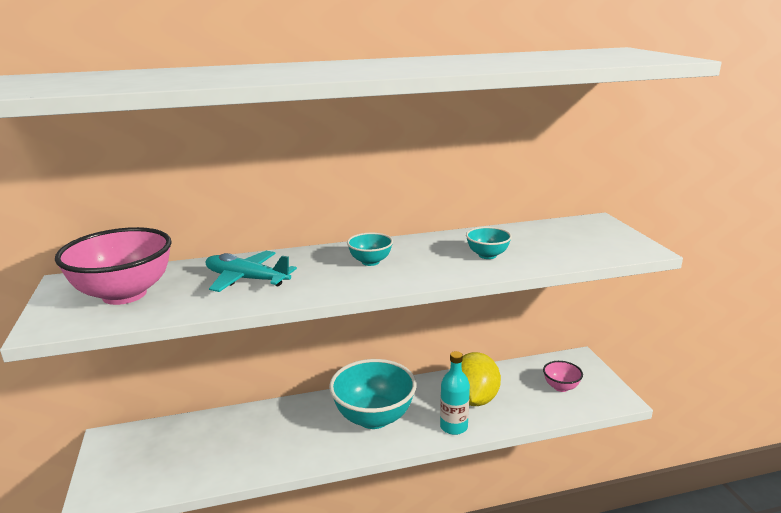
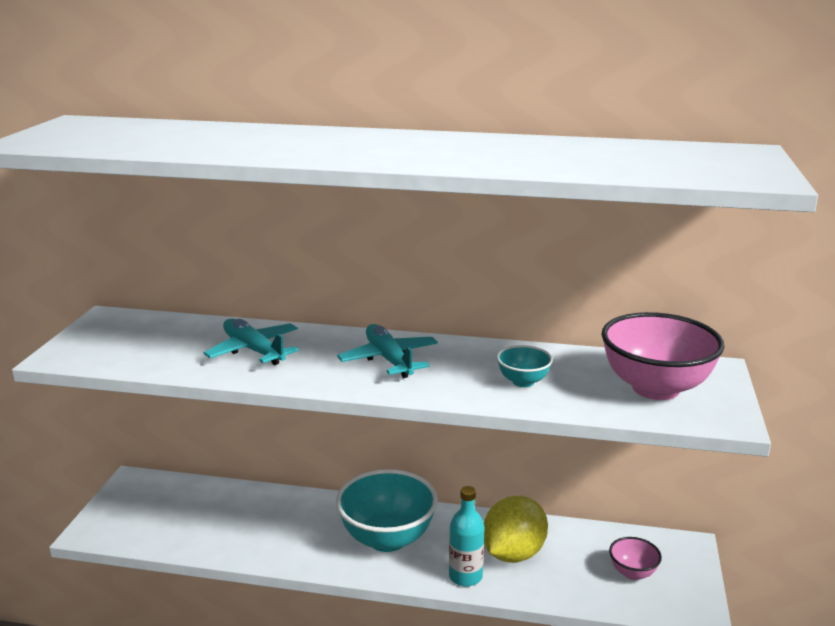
camera: 25 degrees right, 0 degrees up
(124, 294) = (139, 341): pink bowl -> pink bowl (655, 388)
(370, 262) = (389, 359): turquoise bowl -> turquoise plane

